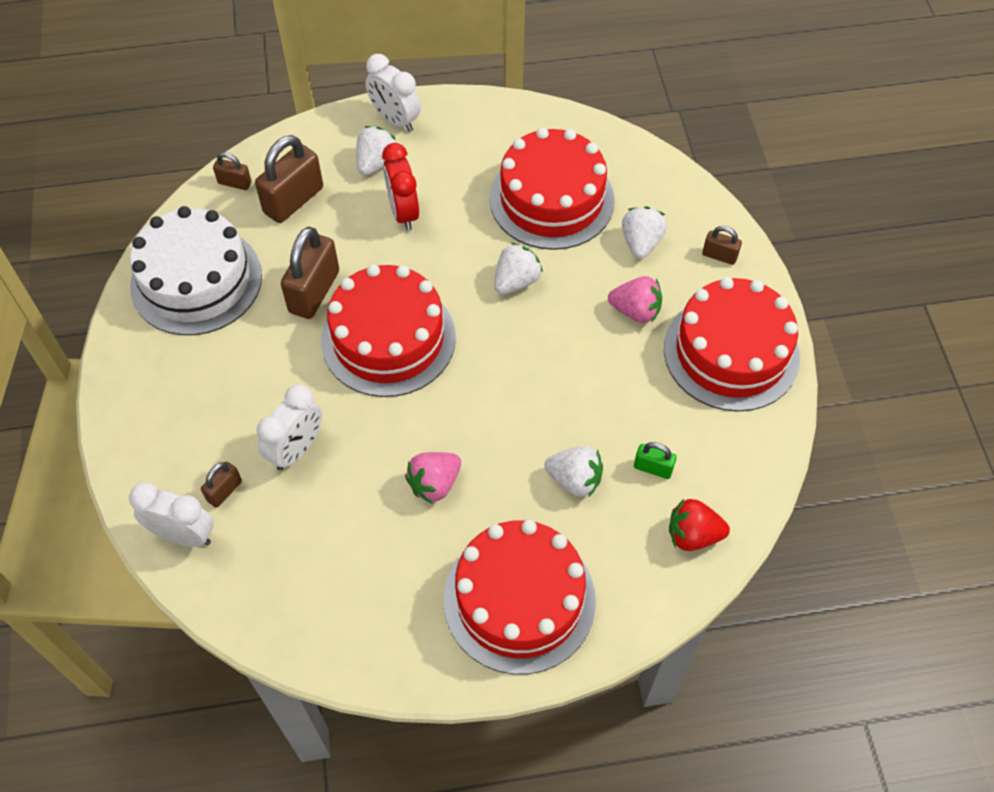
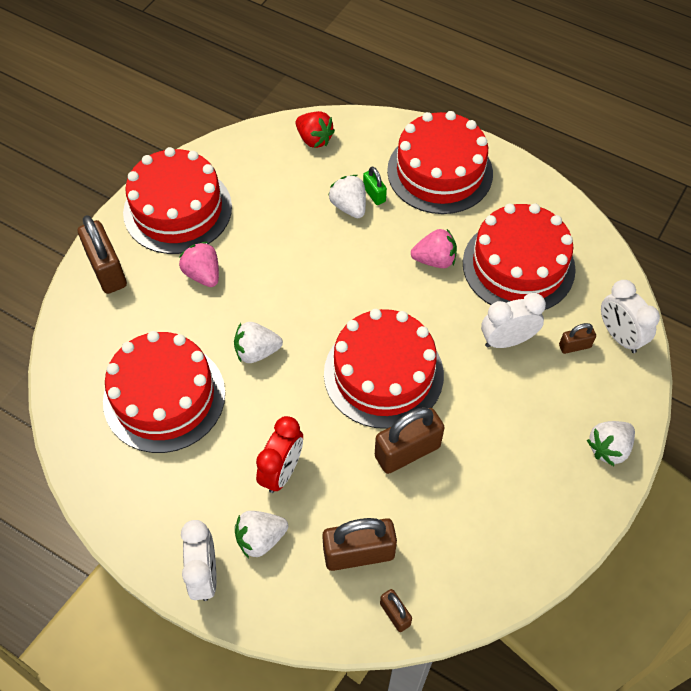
camera: 140 degrees left, 0 degrees up
(196, 280) = (493, 532): white cake -> none
(342, 541) = (518, 266): none -> red cake
(641, 243) = (144, 316): white strawberry -> white strawberry (608, 448)
(653, 468) = (298, 183): green padlock -> green padlock (374, 194)
(719, 256) = (107, 270): brown padlock -> brown padlock, size x1.95

